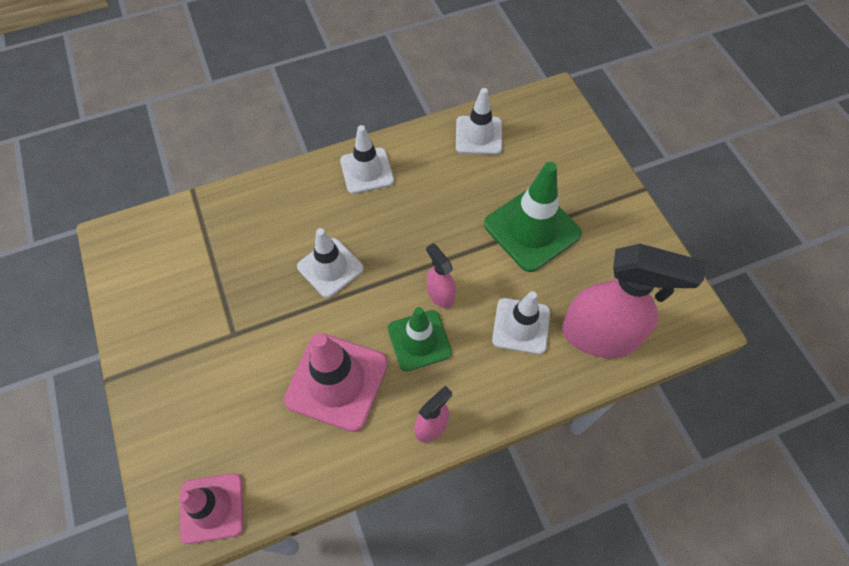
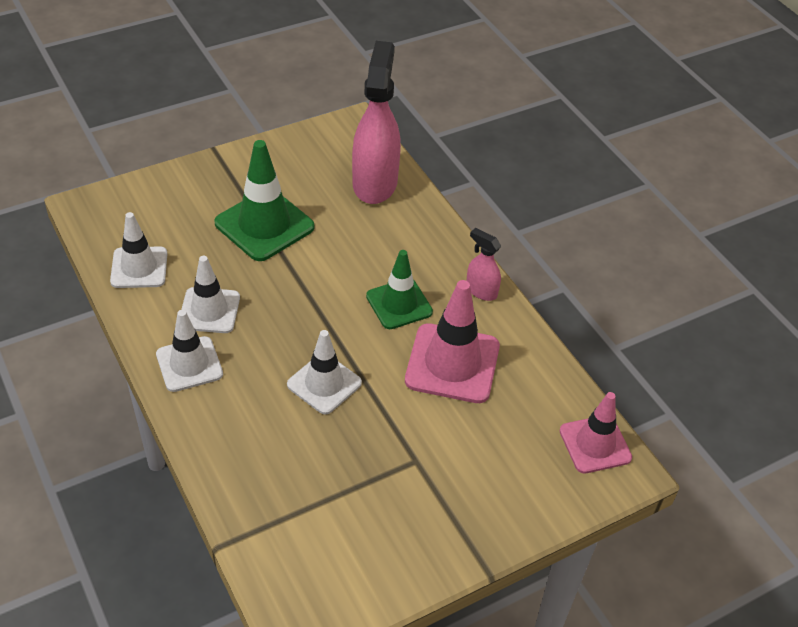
camera: 100 degrees left, 15 degrees down
(440, 294) = (346, 291): pink spray bottle -> none
(521, 326) = (373, 233): white traffic cone -> white traffic cone (209, 310)

